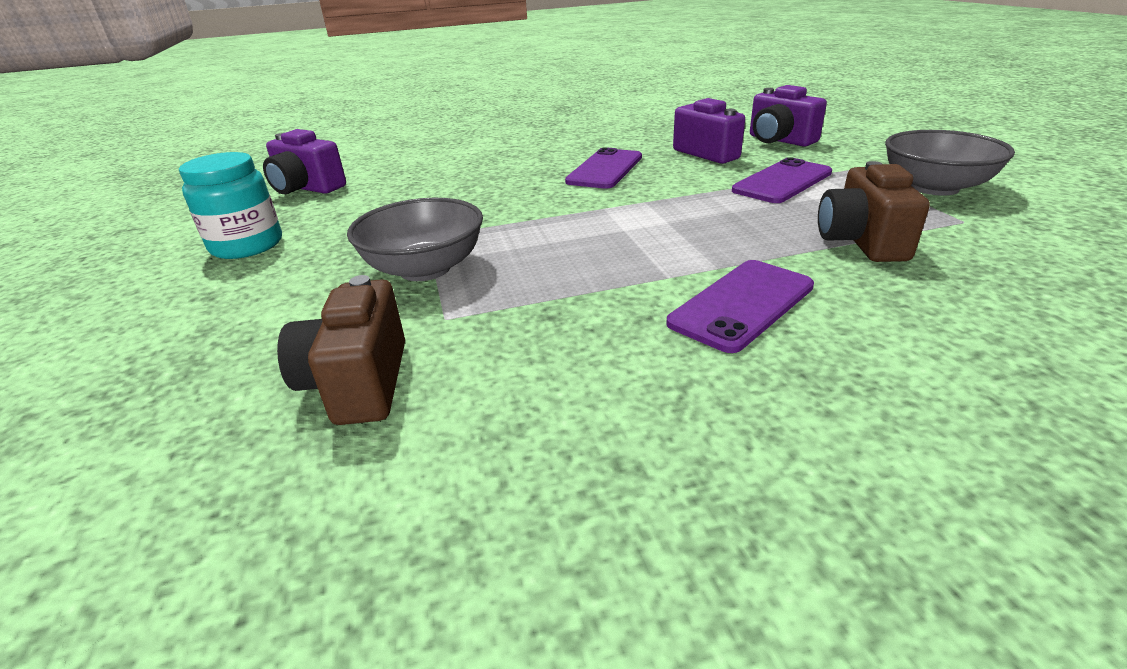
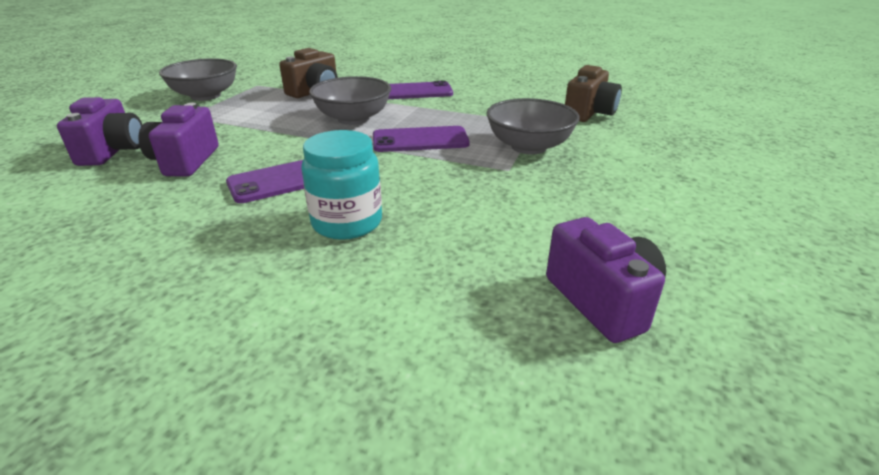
camera: 145 degrees left, 0 degrees up
(247, 245) = (666, 216): turquoise jar -> turquoise jar (347, 222)
(695, 226) = (353, 118): none -> grey bowl
(782, 182) = (239, 123): purple phone -> purple phone (420, 140)

